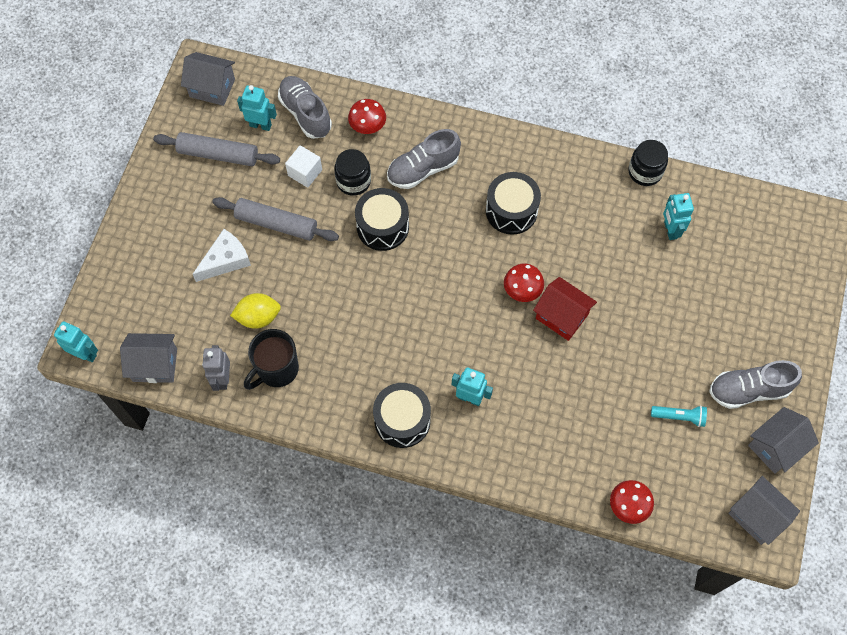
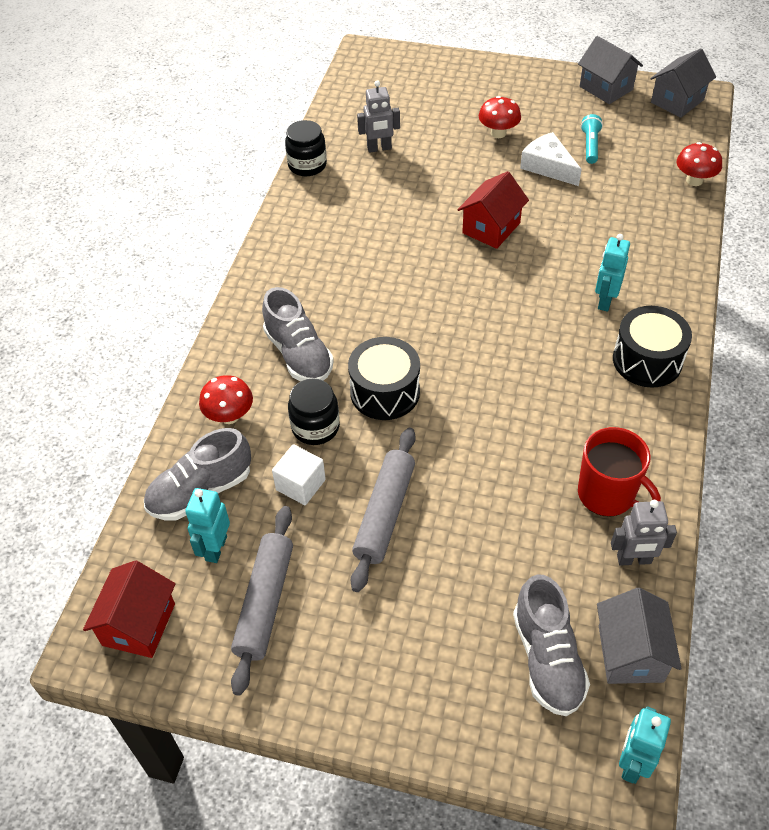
camera: 90 degrees left, 15 degrees down
(212, 88) = (138, 624): grey house -> red house
(226, 260) = (448, 574): white cheese -> white cheese (548, 166)
(258, 317) = (533, 524): yellow lemon -> none
(277, 370) = (607, 495): black mug -> red mug
(511, 211) = (358, 271): black drum -> none
(522, 291) = (463, 260): red mushroom -> red mushroom (498, 133)
(670, 230) = (379, 148): turquoise robot -> grey robot
(748, 390) = (552, 102): grey shoe -> grey shoe (547, 659)

